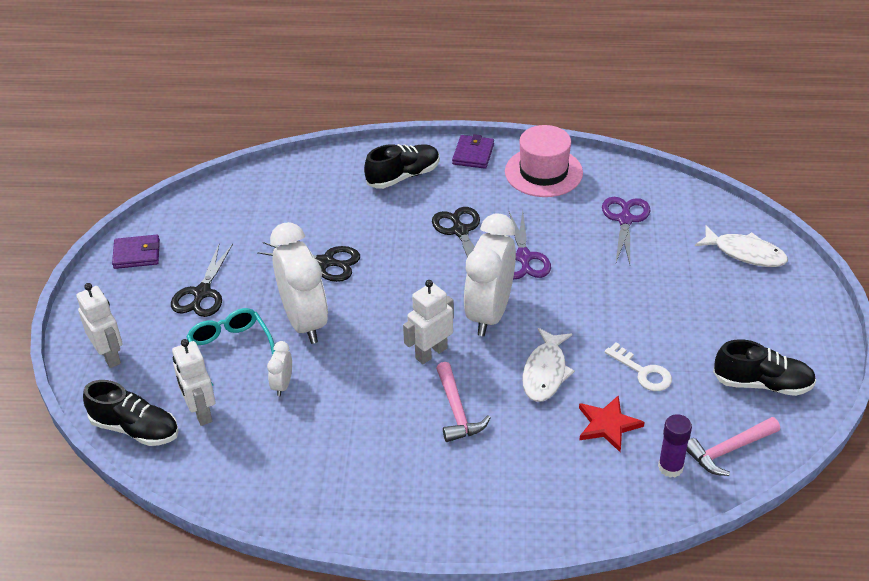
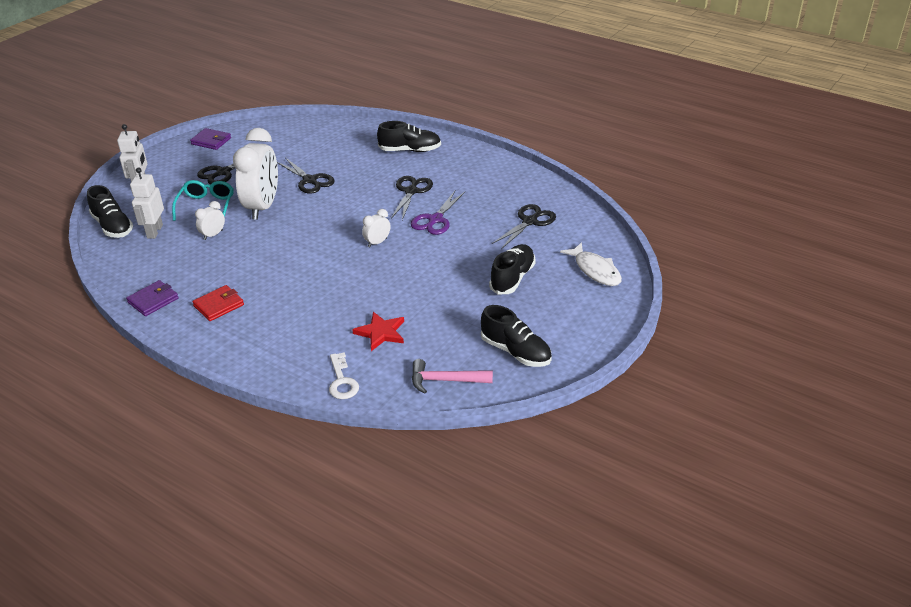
camera: 30 degrees right, 5 degrees down
(391, 475) = (219, 305): none -> red wallet
(431, 353) = (316, 250): white robot -> none
(457, 410) = (296, 287): pink hammer -> none
(473, 154) = (469, 152): purple wallet -> purple wallet (153, 300)
(489, 313) = (377, 242): white clock -> white clock, size x0.44
(543, 172) = (504, 176): pink hat -> none
(545, 372) = (375, 288): white fish -> none
(625, 220) = (530, 221): purple scissors -> black scissors
(643, 372) = (439, 312): white key -> white key (342, 381)
(670, 467) = (394, 373): purple glue stick -> none
(675, 297) = (512, 278): none -> black shoe

